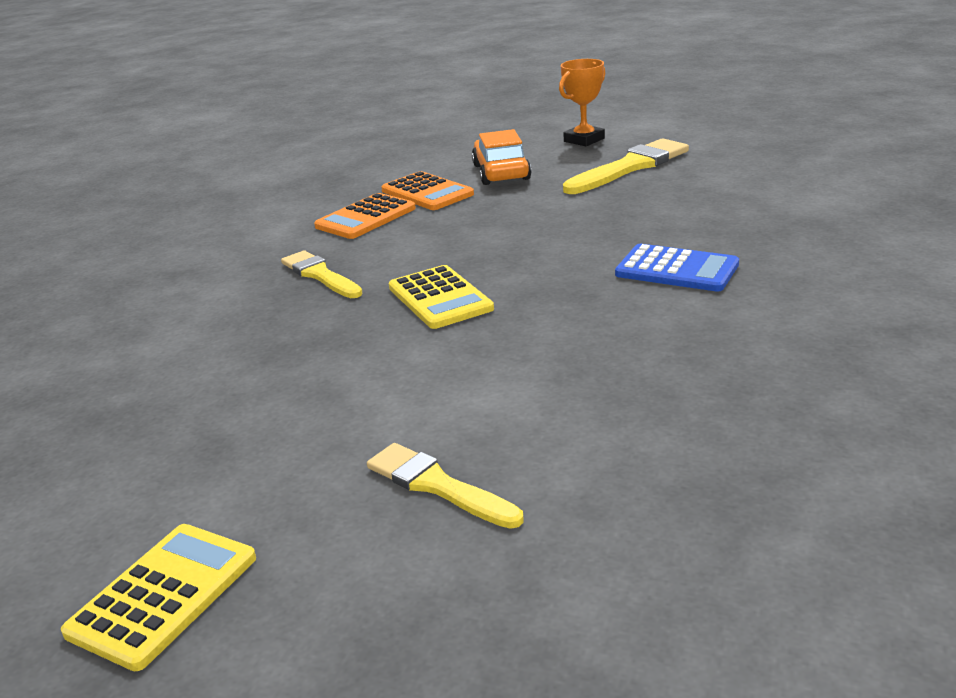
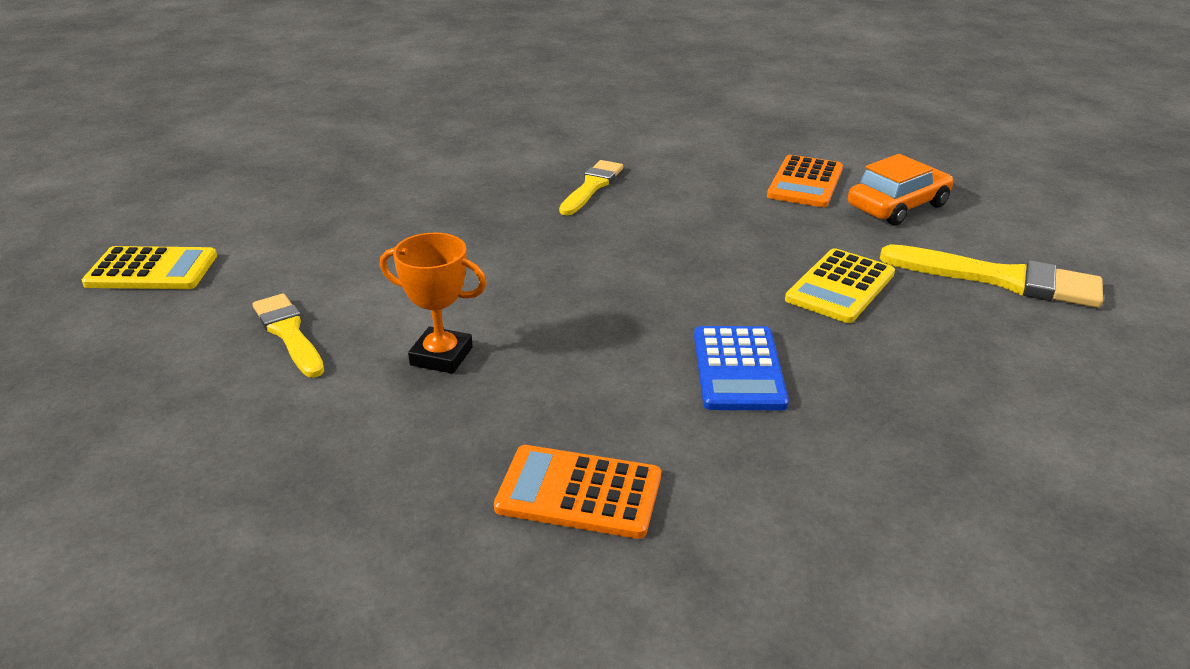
camera: 60 degrees right, 5 degrees up
(366, 217) = (721, 171): orange calculator -> orange calculator (579, 493)
(437, 486) = (288, 333): yellow brush -> yellow brush turned 45 degrees counterclockwise
(440, 298) = (584, 252): yellow calculator -> yellow calculator (840, 287)
(584, 140) = (1052, 230): orange trophy -> orange trophy (441, 356)

